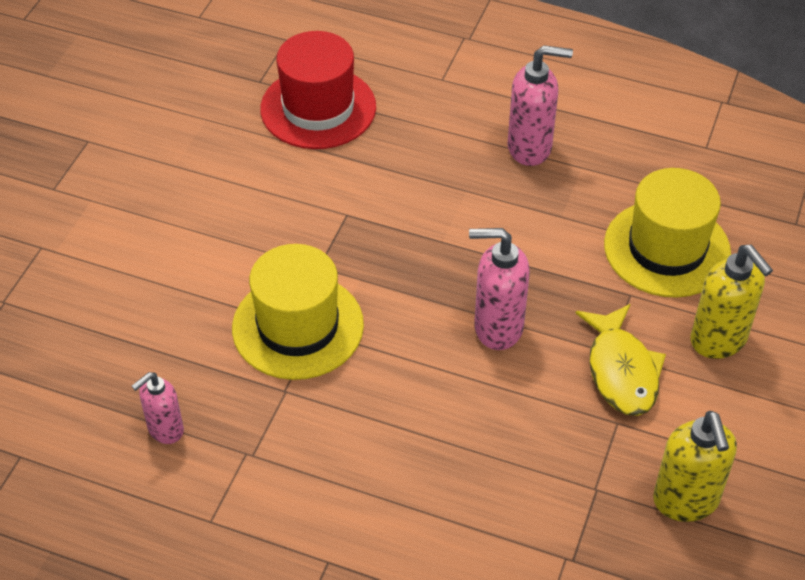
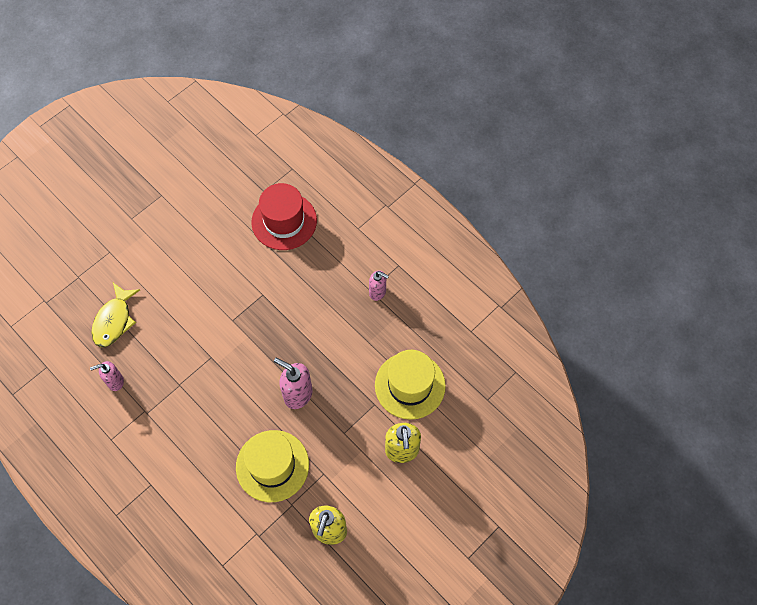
camera: 25 degrees right, 15 degrees up
(298, 326) = (204, 351): yellow hat -> yellow hat (272, 466)
(530, 148) = (378, 292): pink soap dispenser -> pink soap dispenser, size x0.64
(621, 371) = (343, 446): yellow fish -> yellow fish (114, 320)

